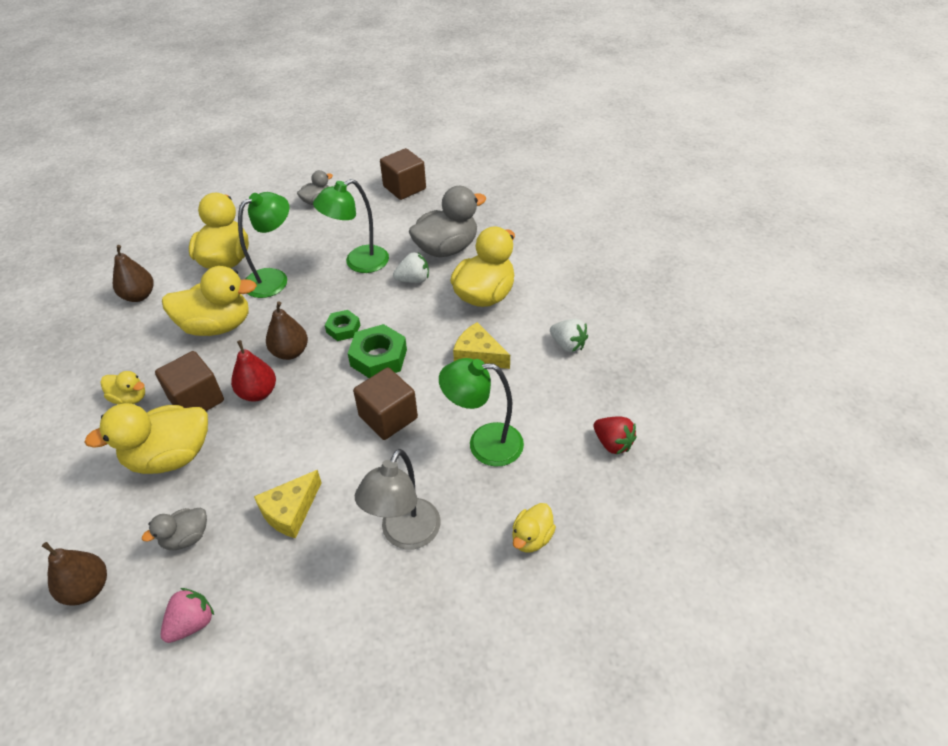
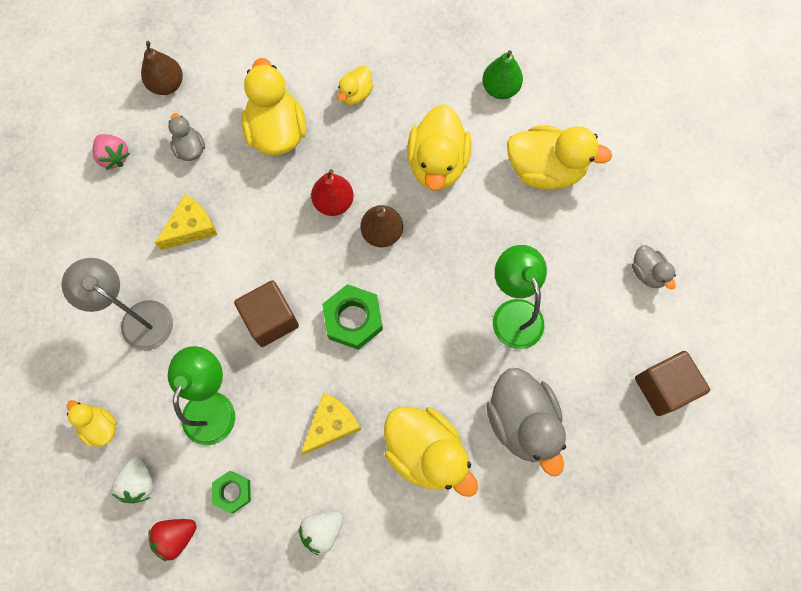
camera: 100 degrees right, 25 degrees up
(139, 296) = (500, 89): brown pear -> green pear
(196, 400) = (339, 149): brown cube -> none
(274, 279) = (502, 220): green lamp -> none
(290, 511) = (191, 228): yellow cheese -> yellow cheese turned 90 degrees clockwise
(343, 329) = (404, 287): green nut -> green nut (232, 492)
(413, 280) = (470, 372): white strawberry -> white strawberry (139, 483)

